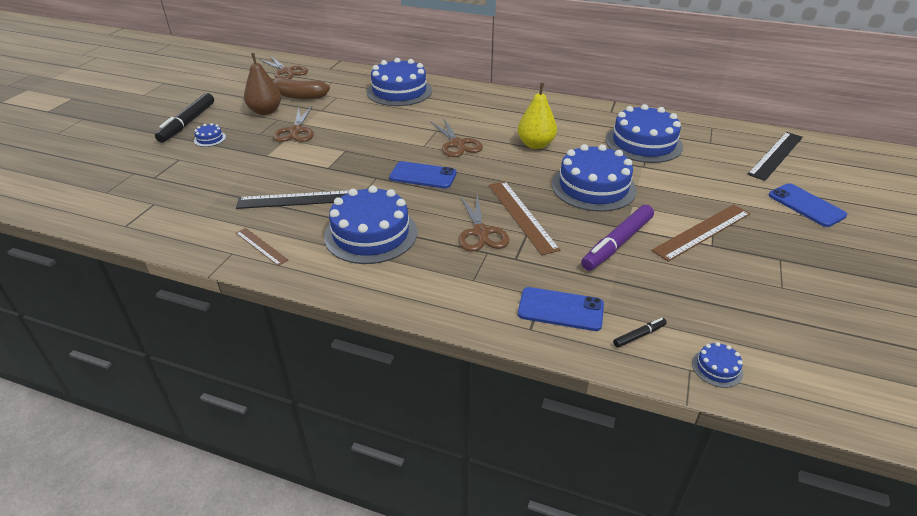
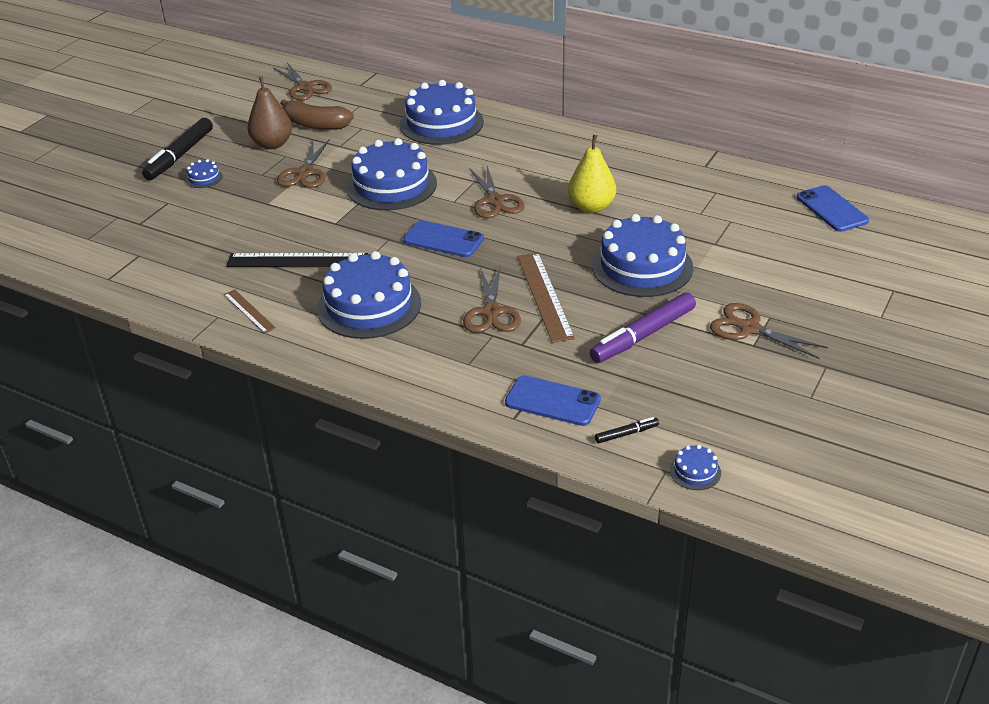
camera: 10 degrees right, 0 degrees up
(643, 143) = (728, 212): blue cake -> blue cake (391, 185)
(702, 232) = (749, 329): brown ruler -> brown scissors
(776, 155) = (892, 238): black ruler -> none
(806, 205) = (894, 305): blue phone -> blue phone (832, 209)

